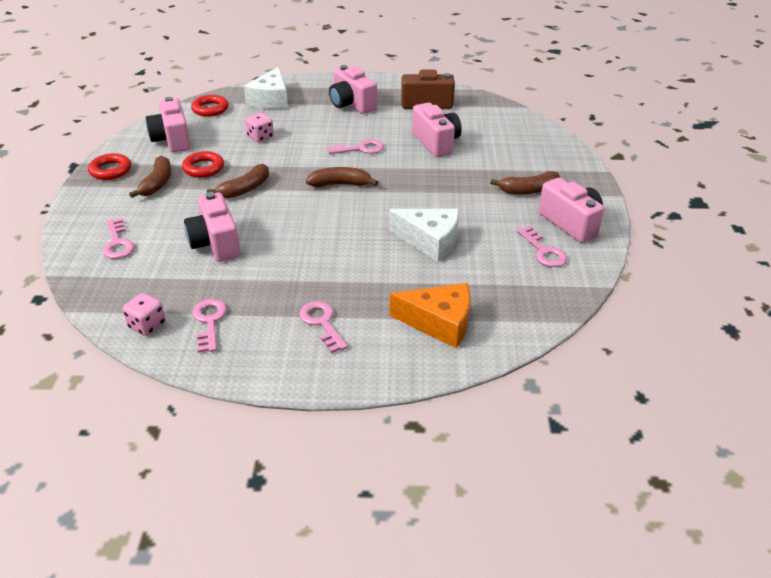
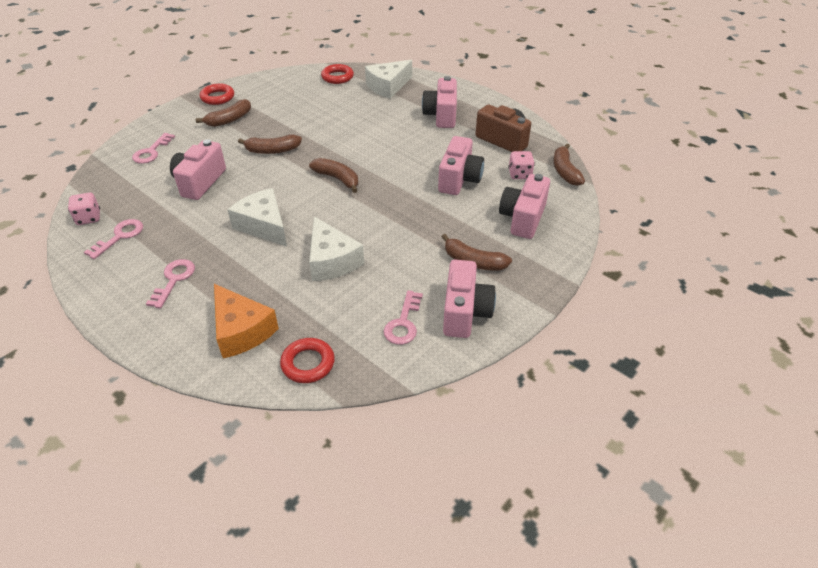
camera: 40 degrees right, 5 degrees up
(172, 140) = (282, 91): pink camera -> pink camera (523, 218)
(203, 168) = (270, 122): red ring -> red ring (308, 363)
(260, 137) = (338, 114): pink dice -> pink dice (519, 174)
(334, 246) = (264, 225): none -> white cheese
(360, 149) = (393, 156): pink key -> none
(499, 106) = (565, 171): none -> brown banana

